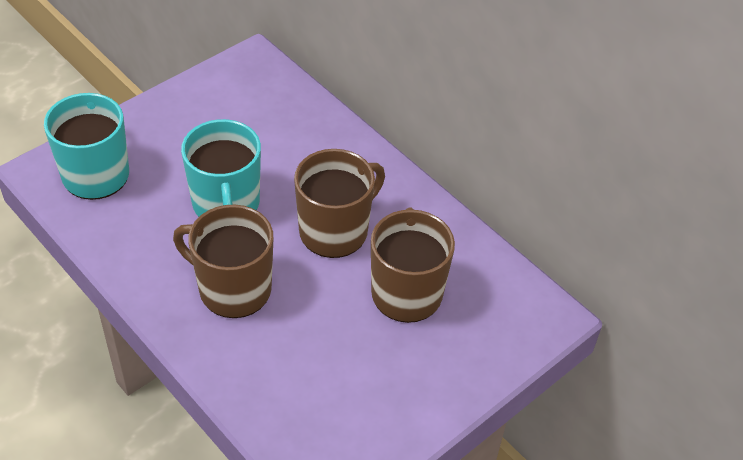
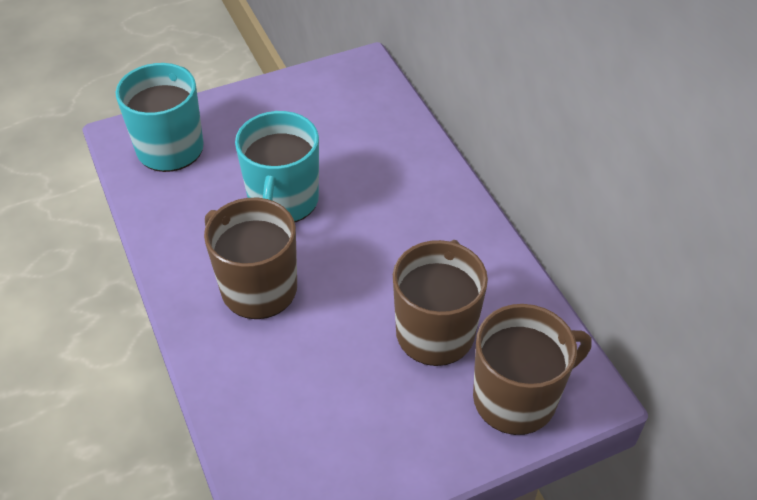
camera: 20 degrees right, 0 degrees up
(335, 231) = (383, 250): brown mug -> brown mug (517, 398)

